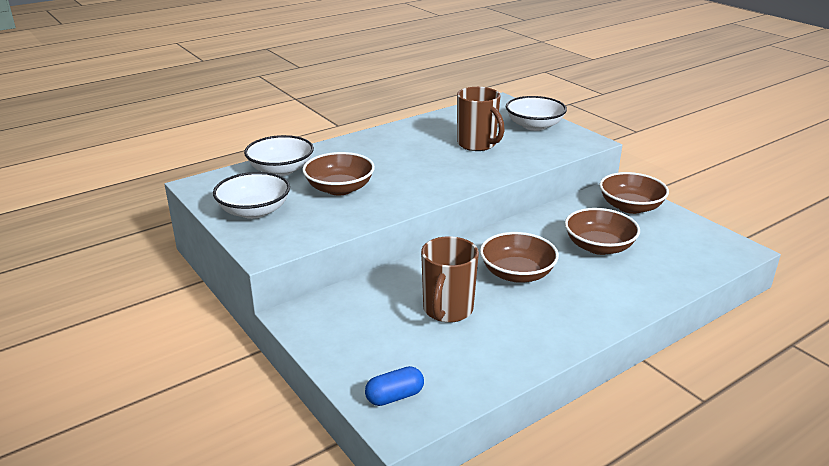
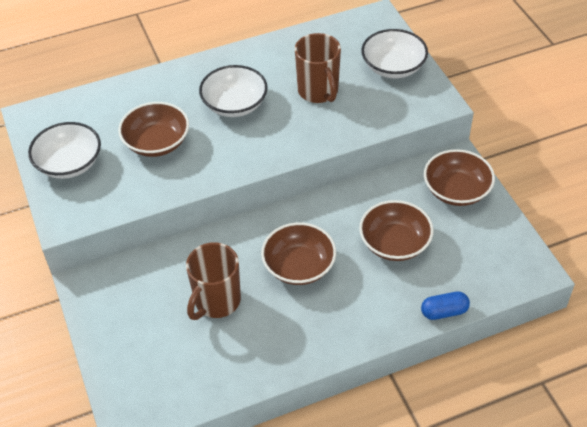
camera: 15 degrees right, 20 degrees up
(281, 170) = (111, 105): white bowl -> white bowl (234, 104)
(394, 396) = (136, 391): blue capsule -> blue capsule (444, 312)

